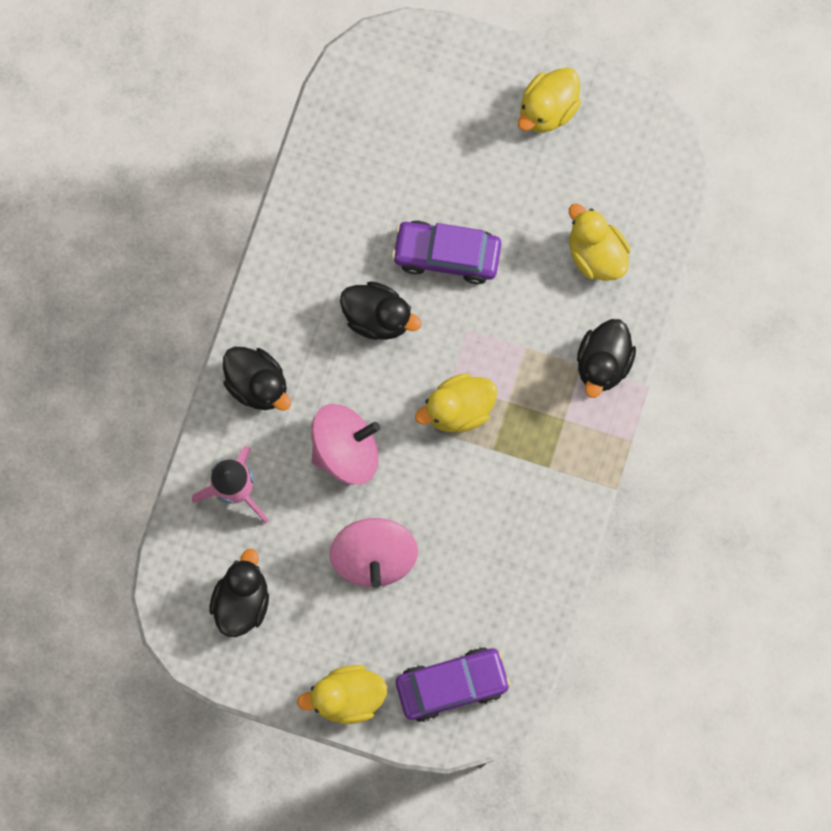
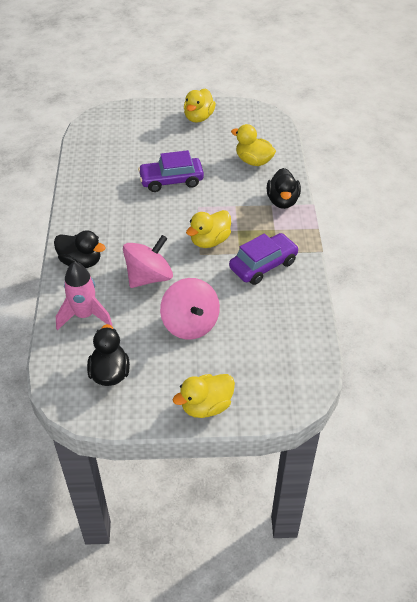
camera: 20 degrees left, 30 degrees down
(378, 317) = (143, 214): black duck -> none
(452, 685) = (274, 377): purple car -> purple car (263, 265)

